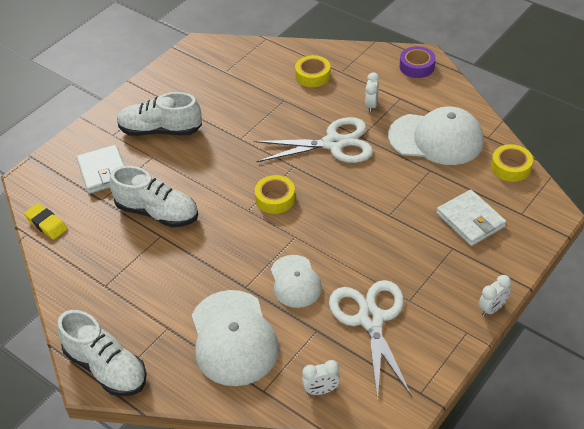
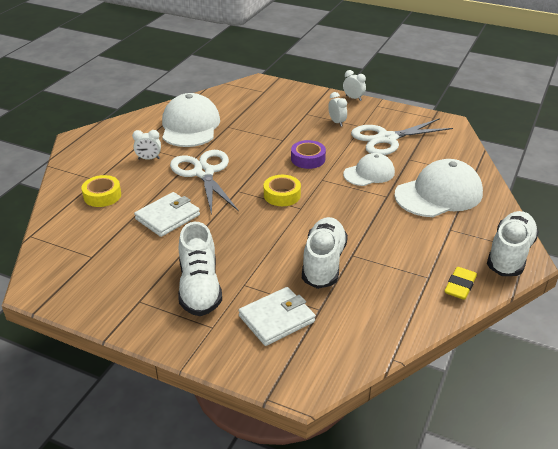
camera: 105 degrees left, 10 degrees down
(46, 224) = (371, 345): yellow eraser -> yellow eraser (460, 286)
(321, 390) = (457, 152): white clock -> white clock (337, 122)
(417, 66) = (91, 141): purple tape -> purple tape (308, 159)
(470, 220) = (277, 108): white wallet -> white wallet (167, 217)
(511, 167) = (217, 96): yellow tape -> none

